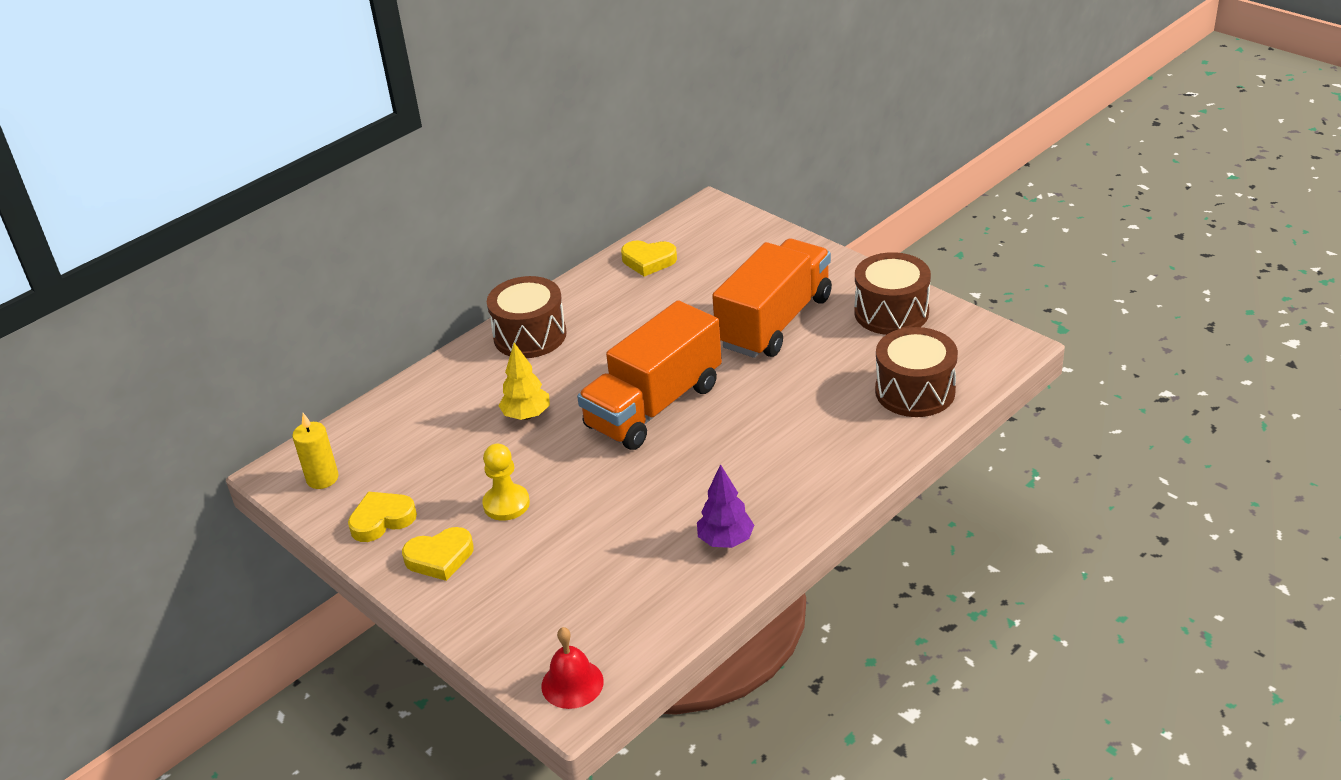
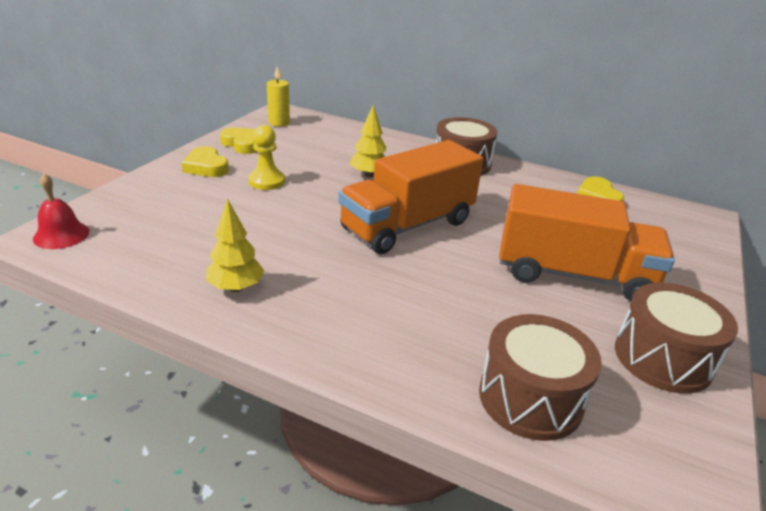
camera: 65 degrees right, 5 degrees down
(654, 406) = (407, 225): orange truck -> orange truck turned 60 degrees counterclockwise
(725, 540) = (236, 287): purple tree -> yellow tree

